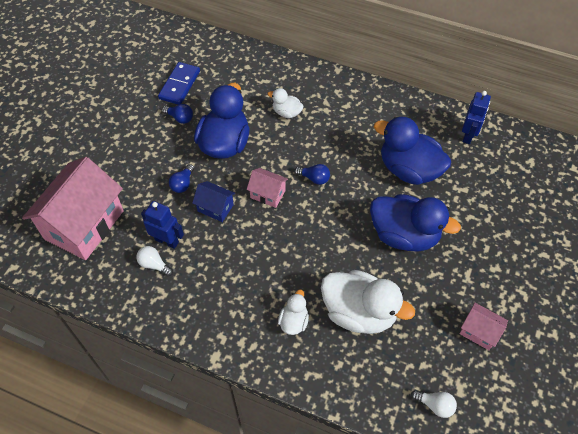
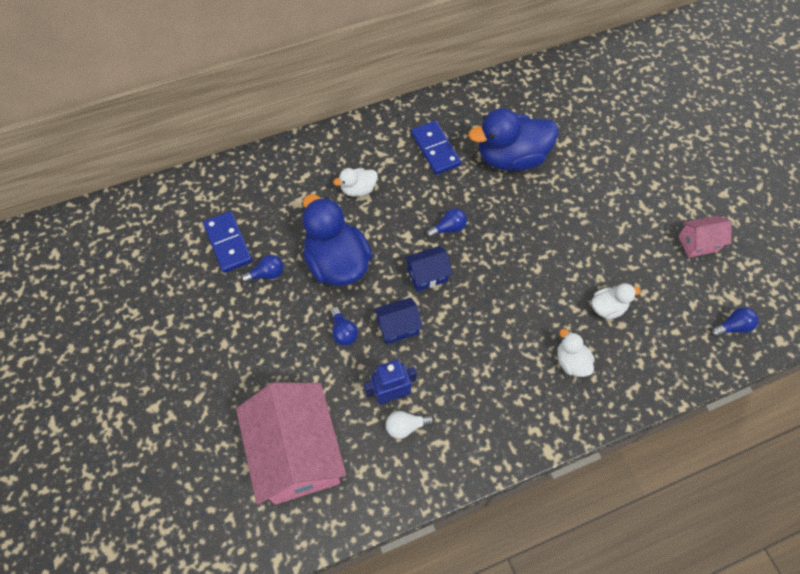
camera: 45 degrees left, 5 degrees up
(267, 194) = (427, 275): pink house -> blue house
(359, 312) = (607, 308): white duck -> white duck, size x0.49
(363, 126) = (435, 149): none -> blue domino
(404, 235) = (568, 215): blue duck -> none
(435, 405) = (732, 326): white light bulb -> blue light bulb
(468, 135) = (522, 93): blue robot -> none

